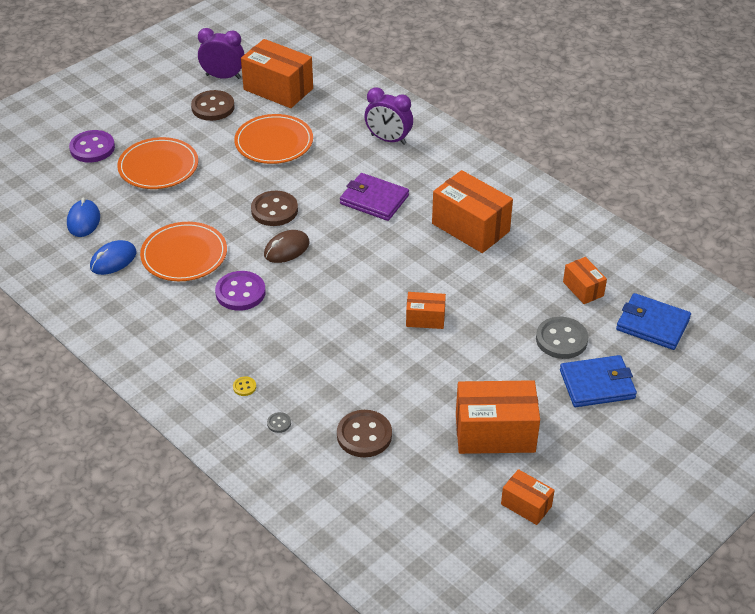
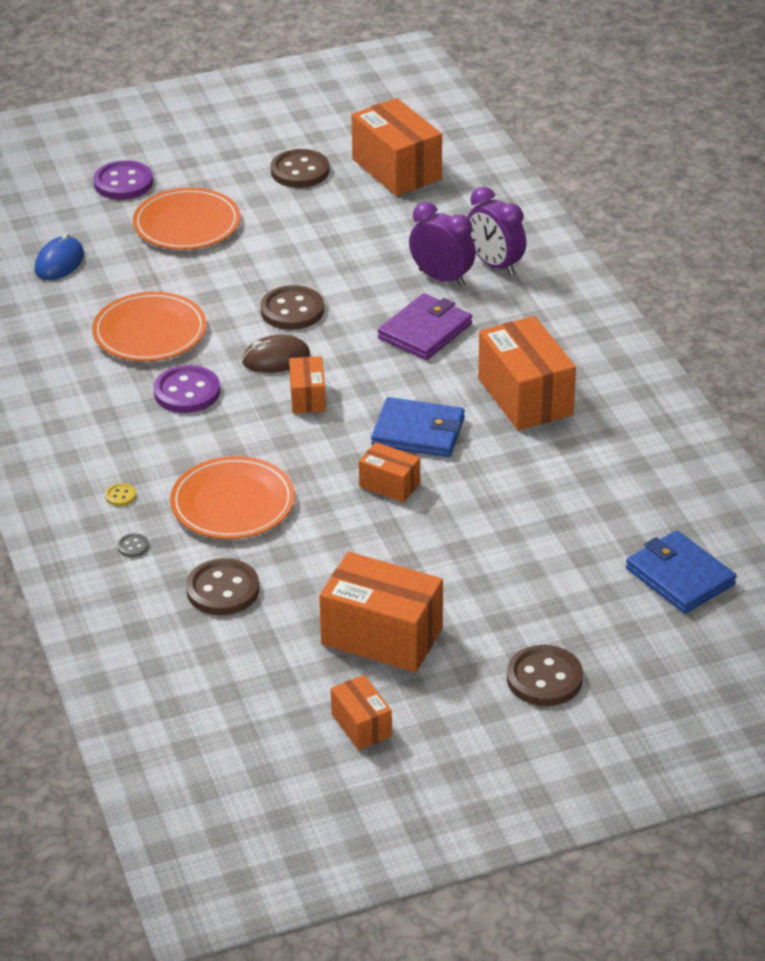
camera: 25 degrees right, 5 degrees down
(113, 260) = (64, 315): blue mouse -> none
(223, 76) = (338, 137): purple clock -> purple clock (442, 278)
(274, 142) = (347, 231): orange plate -> orange plate (233, 503)
(374, 200) = (425, 331): purple wallet -> purple wallet turned 75 degrees clockwise
(561, 339) = (545, 558): grey button -> none
(583, 289) = (619, 509): orange box -> orange box (307, 397)
(597, 384) = (552, 622): blue wallet -> blue wallet (418, 432)
(619, 427) = (544, 678): none -> brown button

